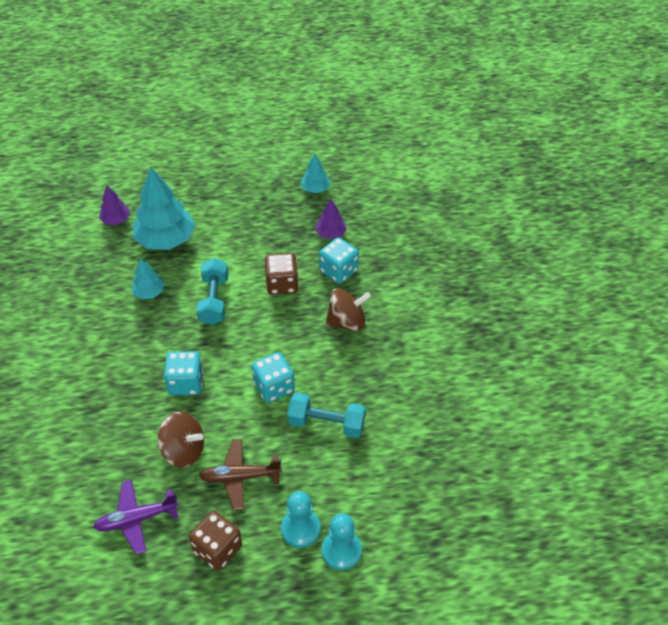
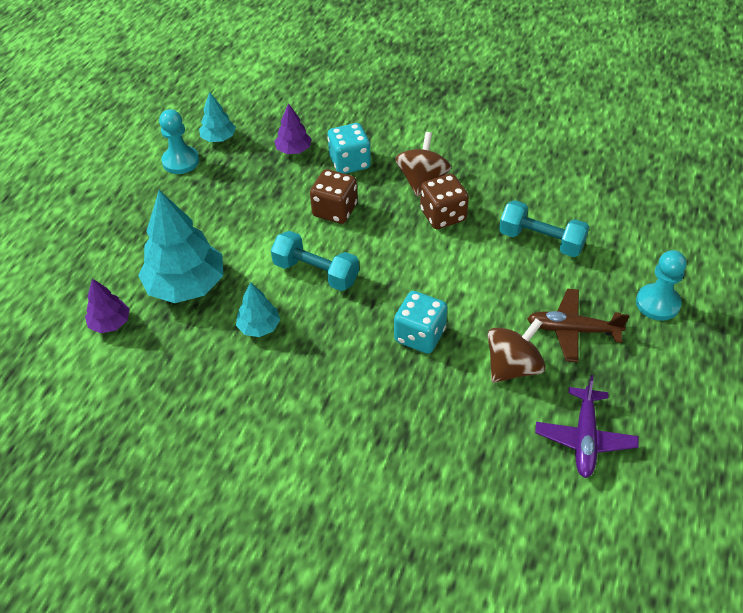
camera: 60 degrees left, 0 degrees up
(217, 549) = (653, 377): brown dice -> brown dice (443, 215)
(239, 477) = (572, 330): brown plane -> brown plane turned 75 degrees clockwise
(274, 387) = (471, 264): turquoise dice -> none
(326, 423) = (541, 240): turquoise dumbbell -> turquoise dumbbell turned 75 degrees clockwise
(341, 551) = (695, 282): turquoise pawn -> turquoise pawn (180, 161)

